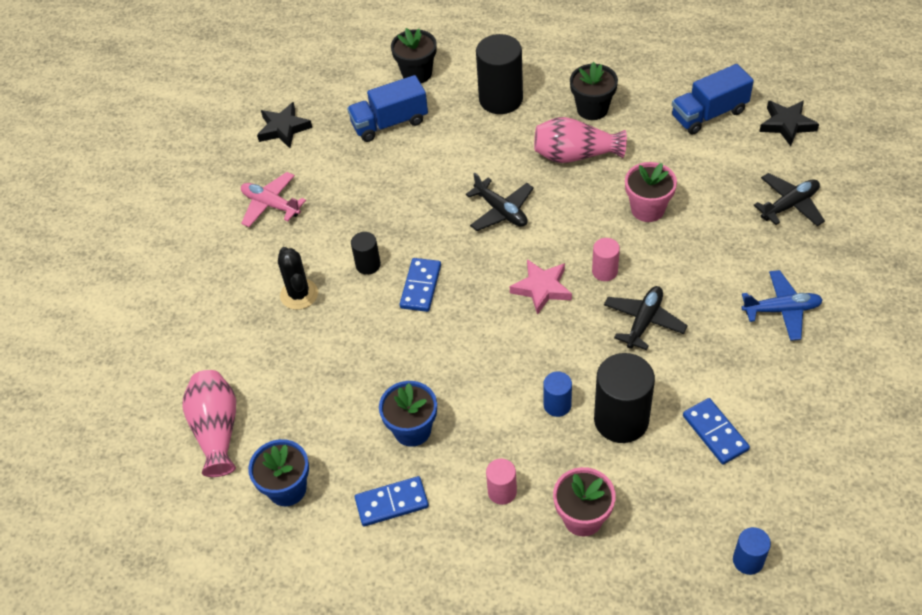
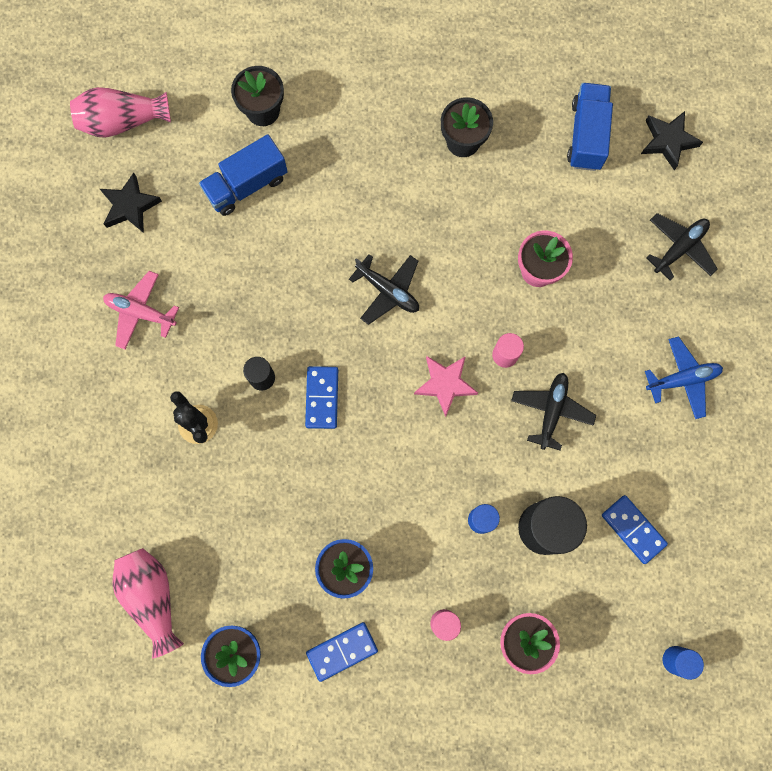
camera: 15 degrees left, 25 degrees up
(501, 99) = (362, 138): black cylinder -> none
(575, 155) = (454, 207): pink vase -> pink vase (123, 121)
(709, 114) = (586, 135): blue truck -> blue truck turned 135 degrees clockwise

